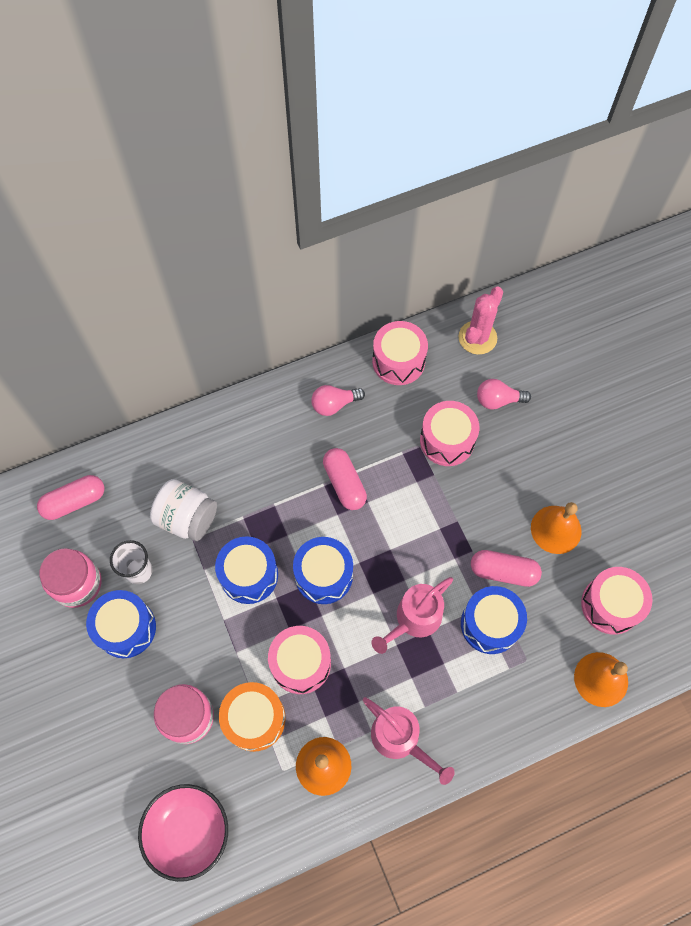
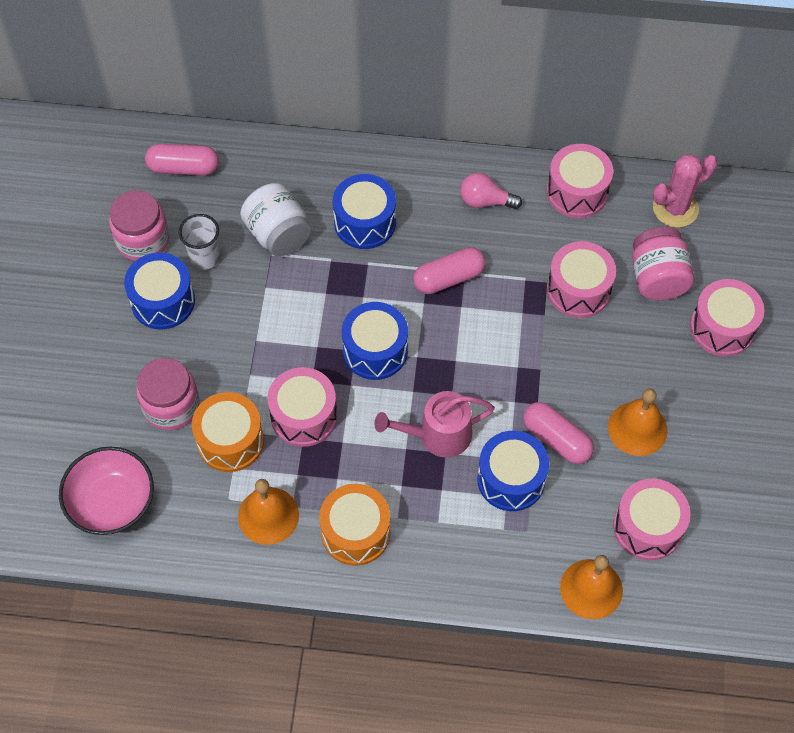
camera: 30 degrees right, 5 degrees down
(249, 575) = (304, 313): blue drum -> blue drum (365, 222)
(344, 483) = (449, 278): pink capsule -> pink capsule turned 60 degrees clockwise
(400, 739) = (355, 532): pink watering can -> orange drum
(498, 400) = (657, 278): pink light bulb -> pink jar
(567, 415) = (722, 327): none -> pink drum

